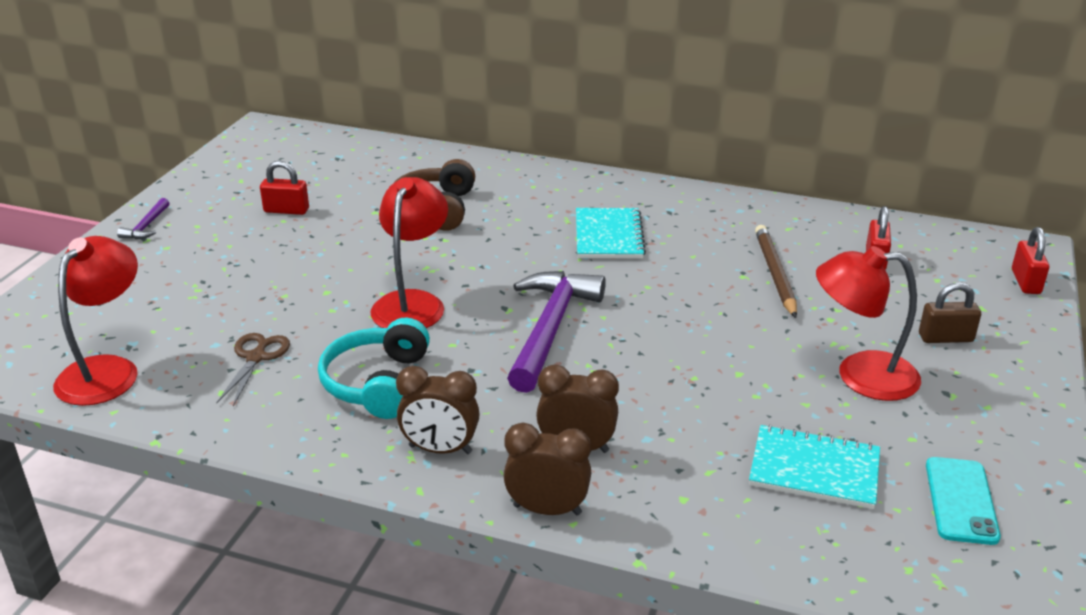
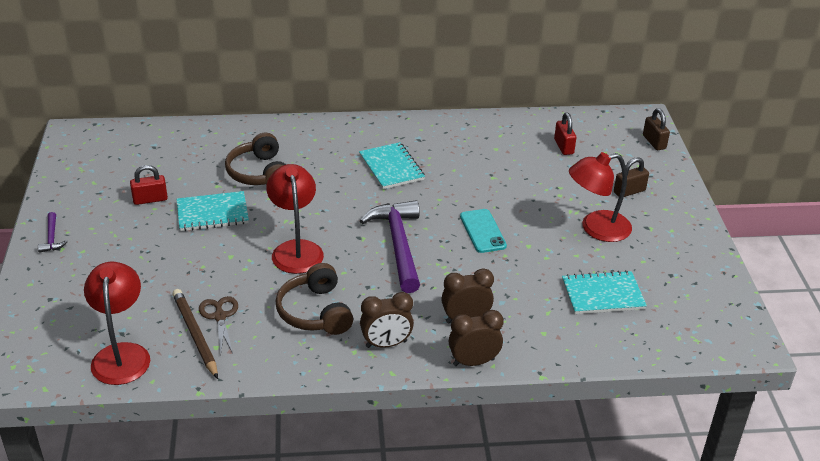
camera: 25 degrees left, 5 degrees up
(344, 240) = (212, 213): none -> turquoise notebook
(377, 383) = (315, 312): turquoise headphones -> brown headphones
(775, 273) = (511, 171): brown pencil -> brown pencil (195, 334)
(961, 501) = (685, 291): turquoise phone -> turquoise phone (482, 231)
(1025, 282) = (654, 142): red padlock -> brown padlock

